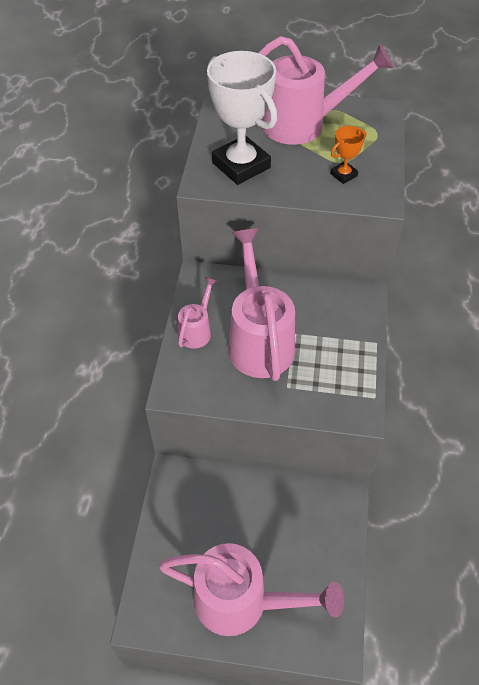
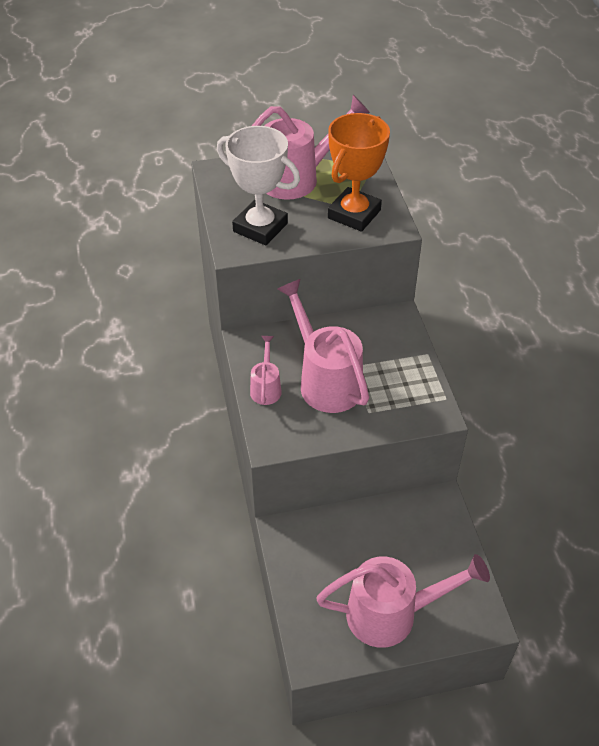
camera: 20 degrees left, 5 degrees down
(343, 175) = (354, 214): orange trophy -> orange trophy, size x2.20

